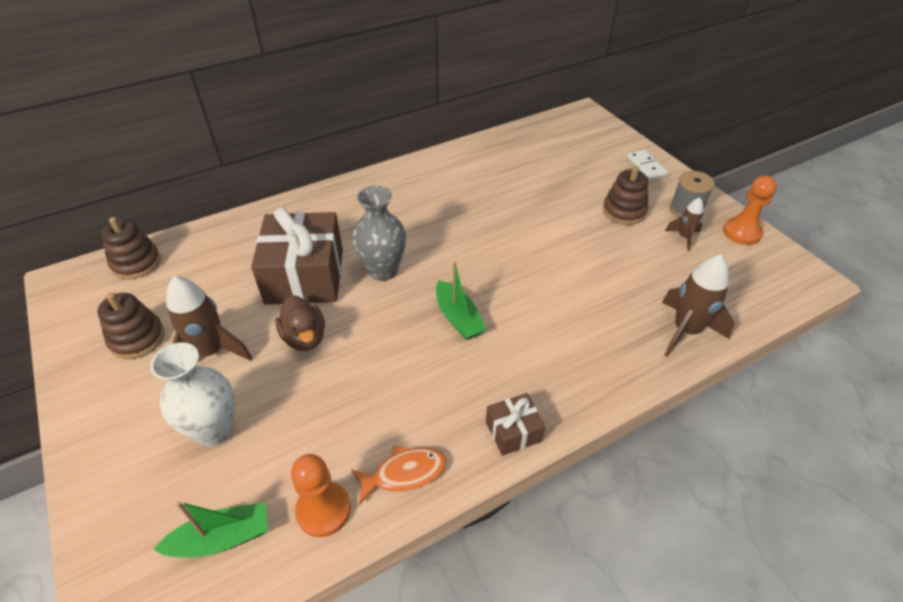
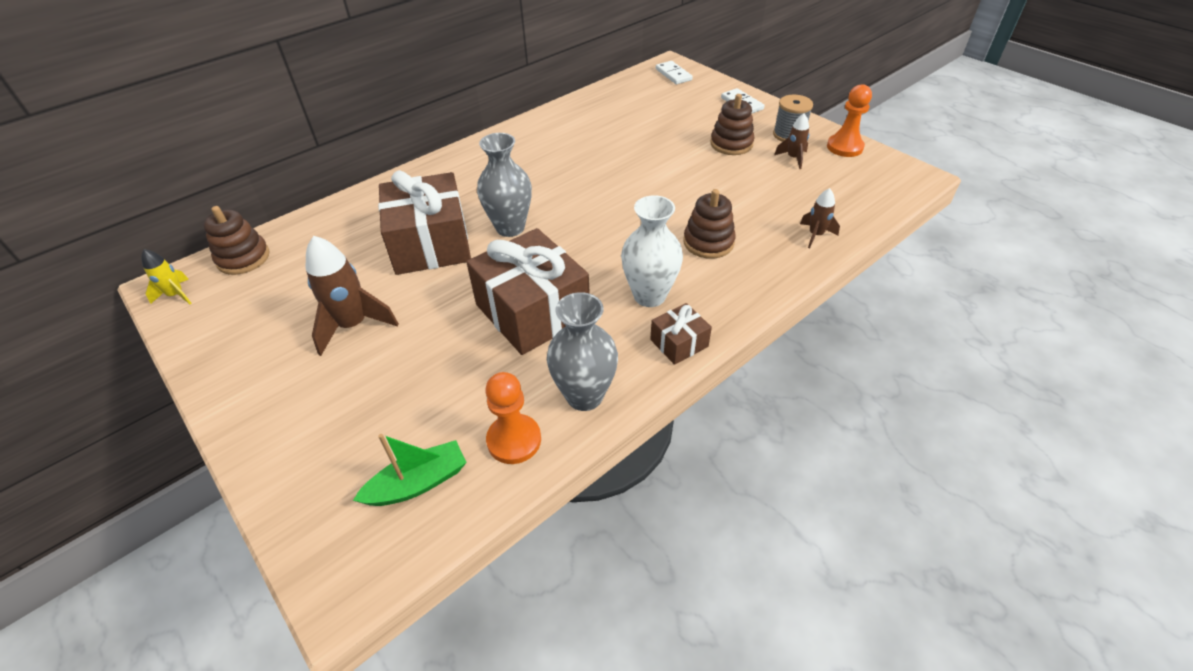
camera: 10 degrees left, 0 degrees up
(69, 291) = (176, 295): none -> yellow rocket
(137, 338) = (268, 326): brown stacking toy -> brown stacking toy (708, 242)
(215, 430) = (380, 393): white vase -> white vase (649, 295)
(305, 338) = (448, 297): brown duck -> none
(380, 367) = (532, 311): none -> brown gift
(404, 473) = (584, 396): orange fish -> grey vase
(458, 318) = (597, 257): green boat -> none
(585, 125) = (673, 74): none -> white domino
(685, 331) = (815, 235): brown rocket -> brown rocket, size x0.55

